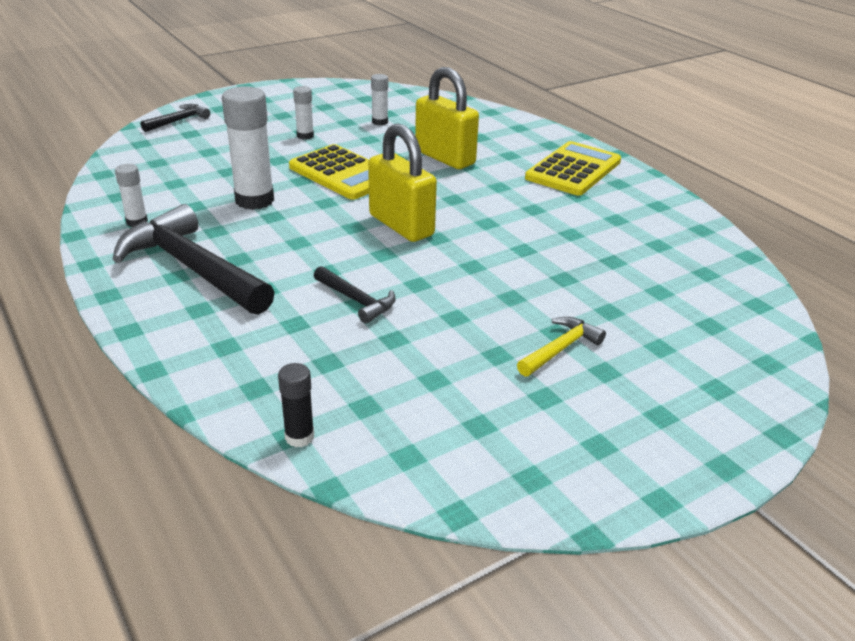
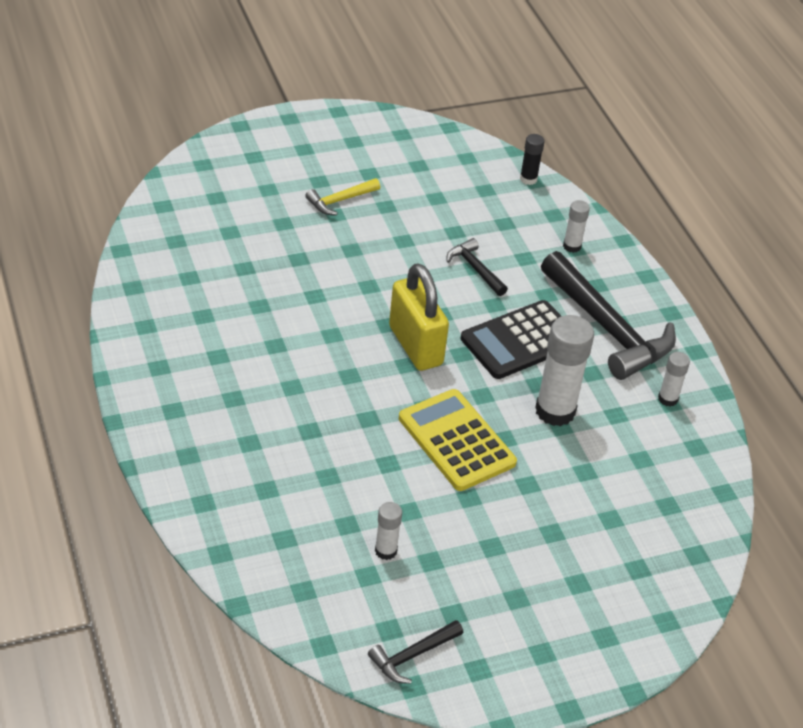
camera: 170 degrees left, 10 degrees up
(178, 121) = (658, 605): black hammer -> black hammer (412, 655)
(293, 244) = (520, 340): none -> black calculator
(305, 136) = (490, 532): white glue stick -> white glue stick (572, 246)
(445, 158) = (330, 450): yellow padlock -> none
(573, 170) = (193, 398): yellow calculator -> none

